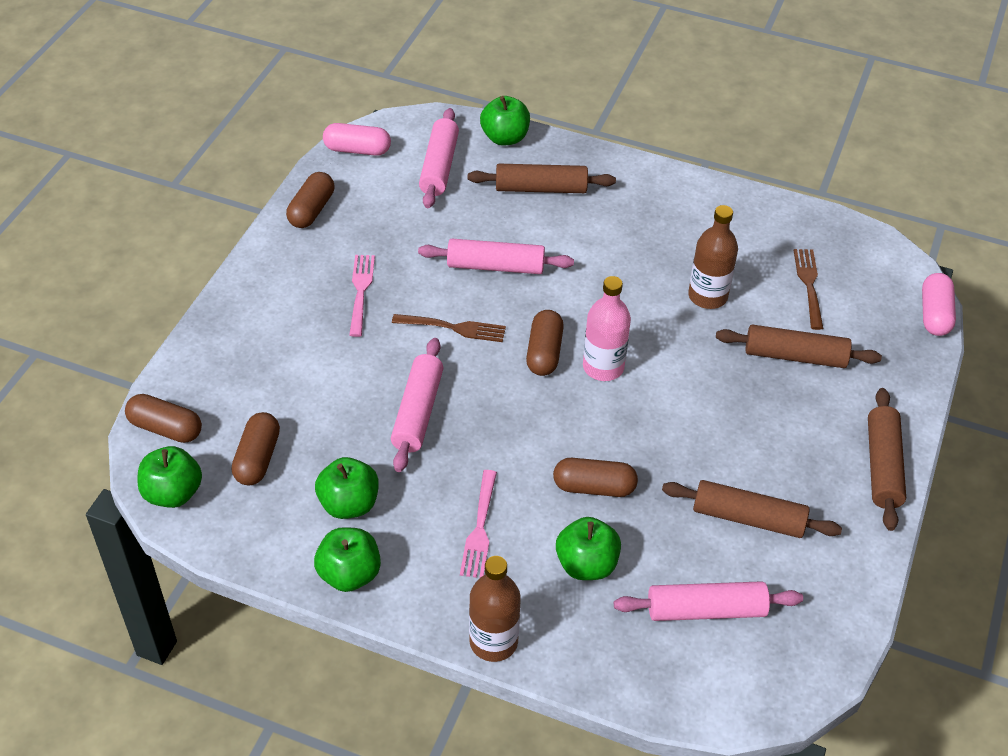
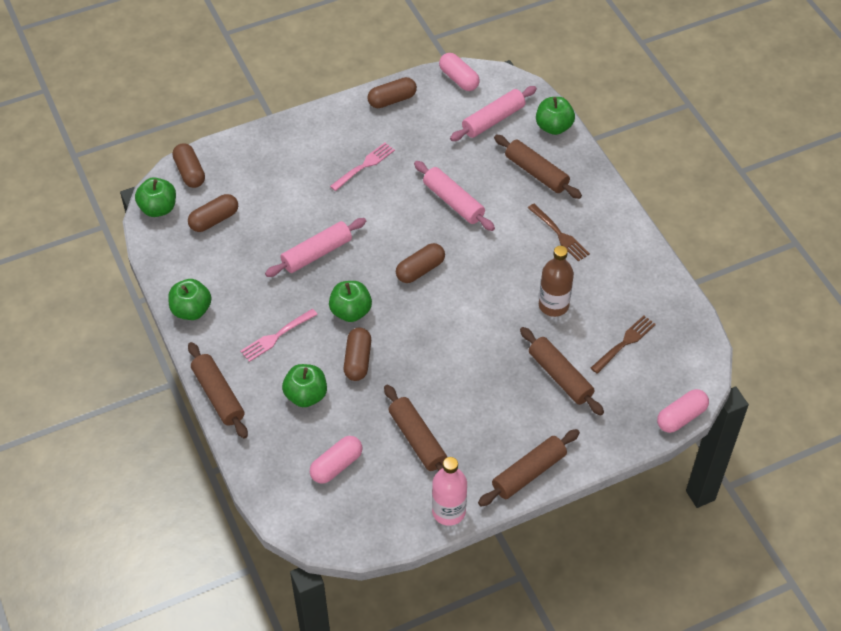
camera: 45 degrees right, 5 degrees up
(349, 504) = (230, 275): green apple -> green apple (351, 311)
(452, 328) = (388, 220): brown fork -> brown fork (559, 234)
(493, 641) = (218, 395): brown bottle -> brown rolling pin
(594, 487) = (357, 360): brown capsule -> brown capsule turned 45 degrees clockwise
(603, 367) = (442, 301): pink bottle -> pink bottle (448, 511)
(706, 610) = (336, 465): pink rolling pin -> pink capsule

